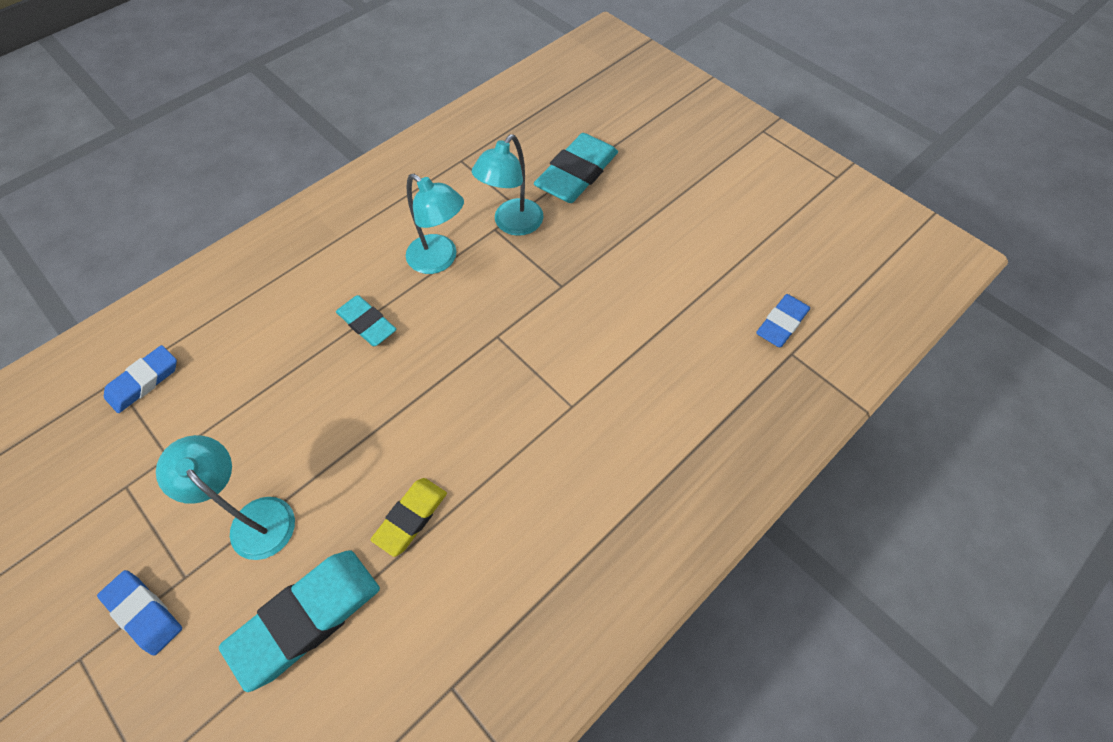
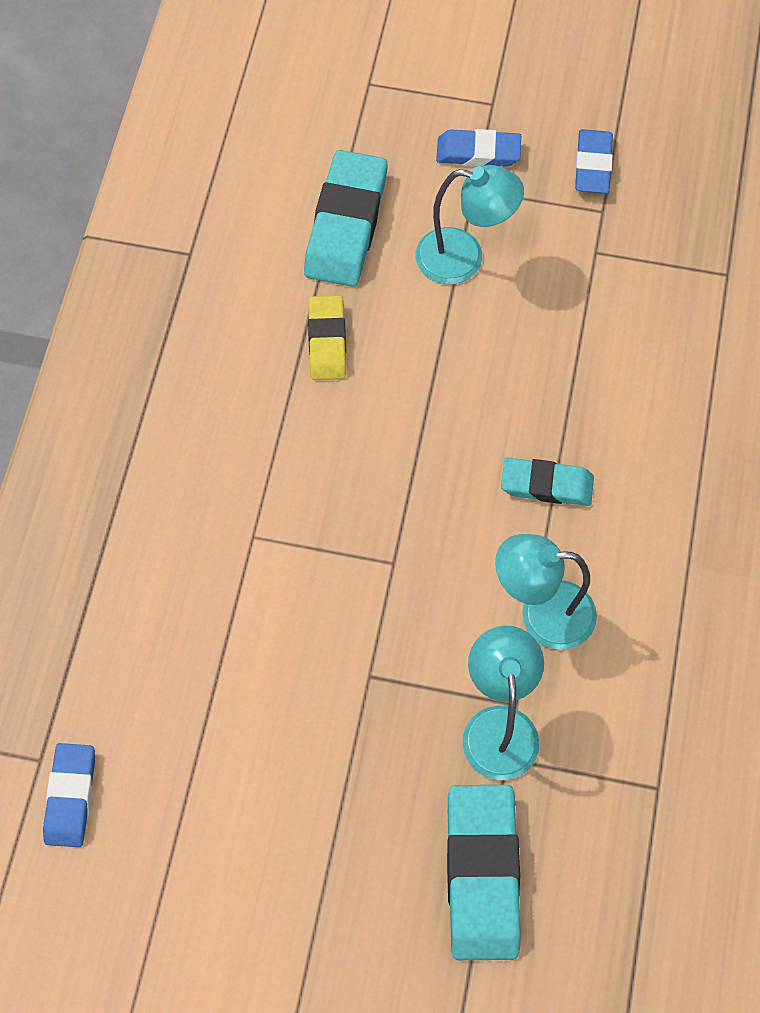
camera: 145 degrees right, 5 degrees up
(144, 381) = (699, 291): blue eraser -> blue eraser (593, 165)

